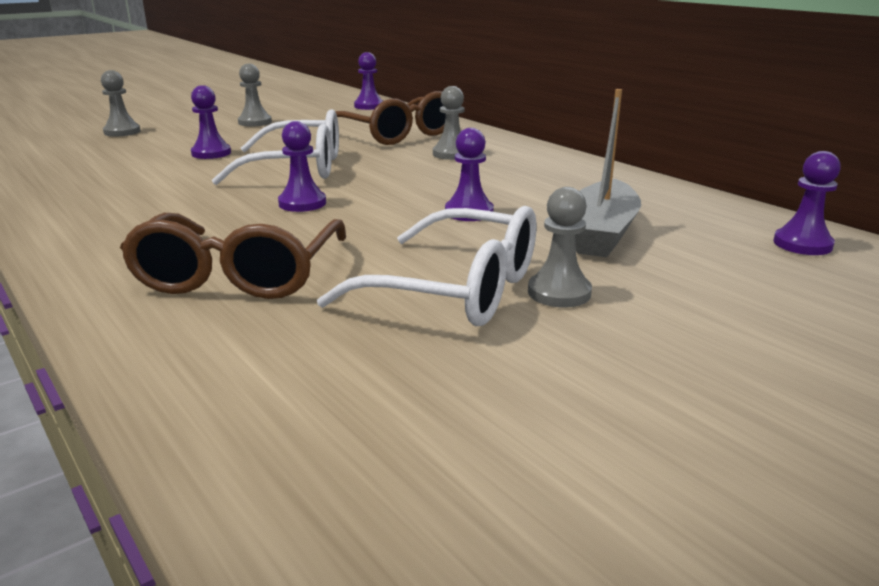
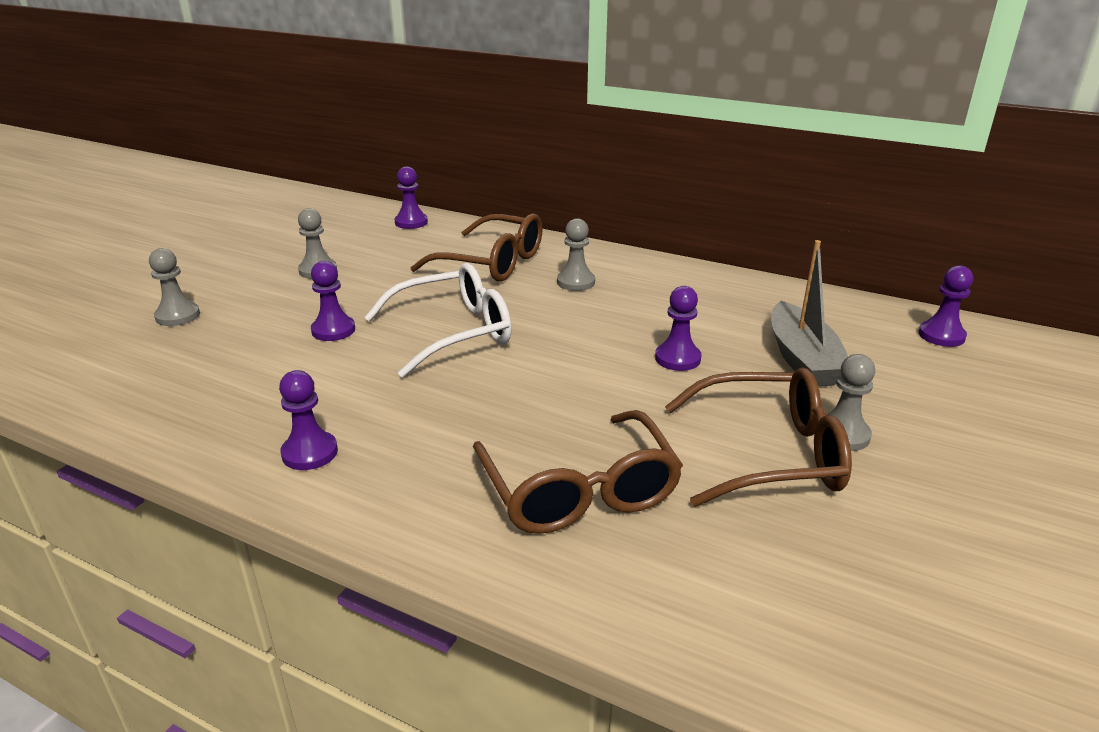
camera: 25 degrees left, 5 degrees up
(302, 203) = (520, 383): purple pawn -> purple pawn (310, 453)
(456, 290) = (769, 454): white glasses -> brown glasses

